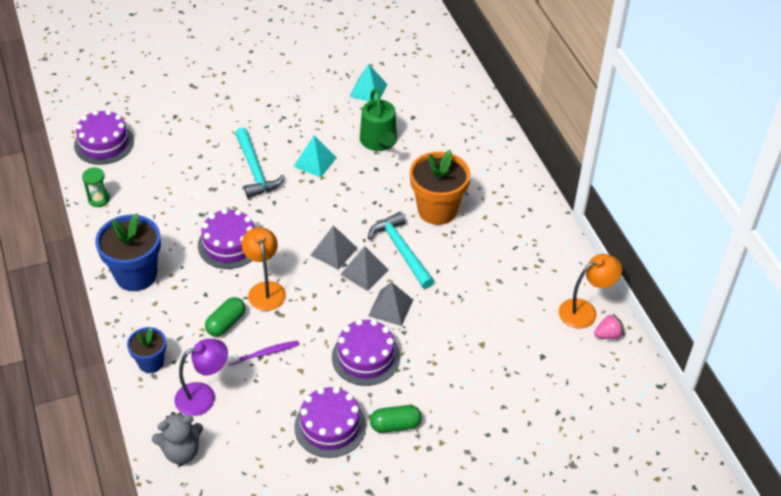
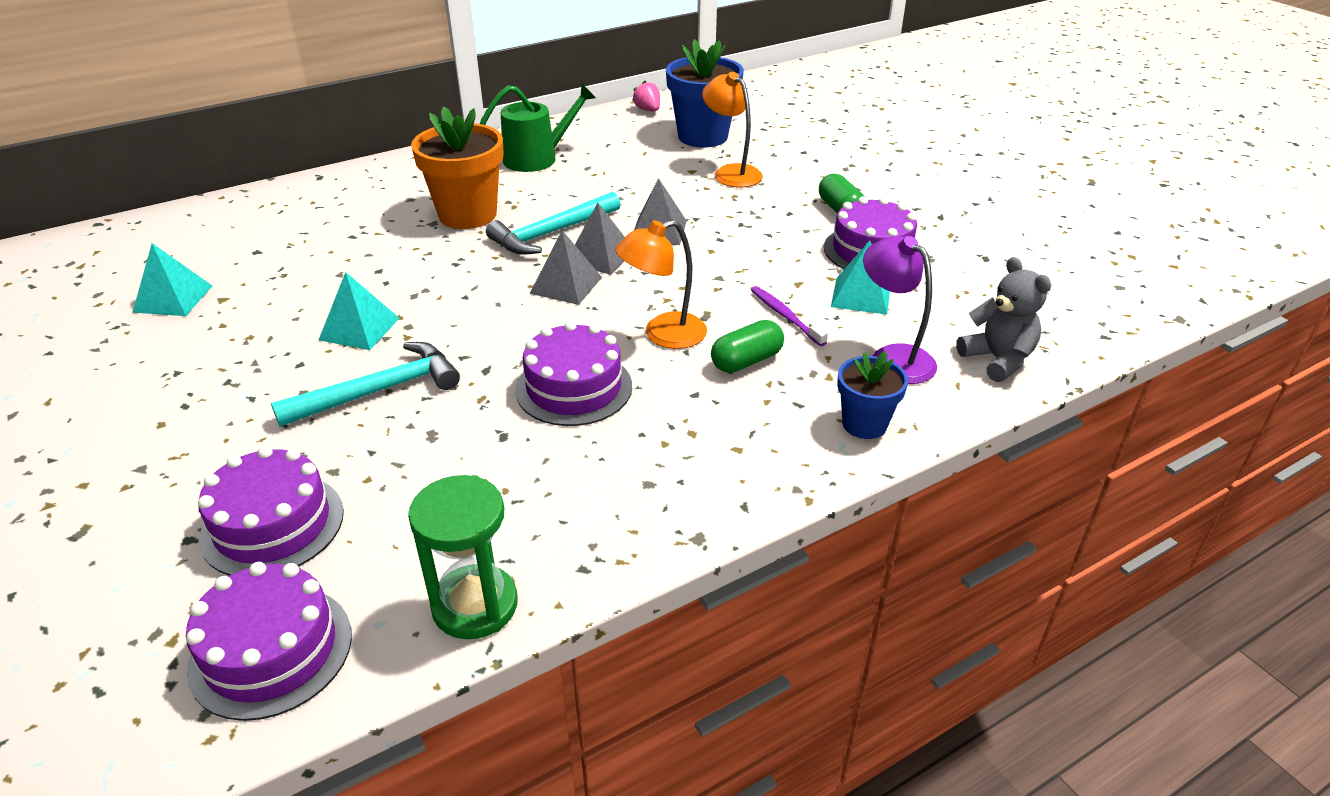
camera: 100 degrees left, 10 degrees down
(99, 199) = (475, 605): green hourglass -> green hourglass, size x1.65
(136, 275) = (680, 489): blue flower pot -> blue flower pot (703, 136)
(226, 323) = (746, 361): green capsule -> green capsule turned 60 degrees counterclockwise
(275, 401) = (861, 295): none -> turquoise pyramid
(366, 357) = (749, 239): purple cake -> purple cake (273, 525)
(379, 141) = (313, 274): green watering can -> green watering can (536, 158)
(585, 311) = (618, 121): orange lamp -> orange lamp (731, 172)

